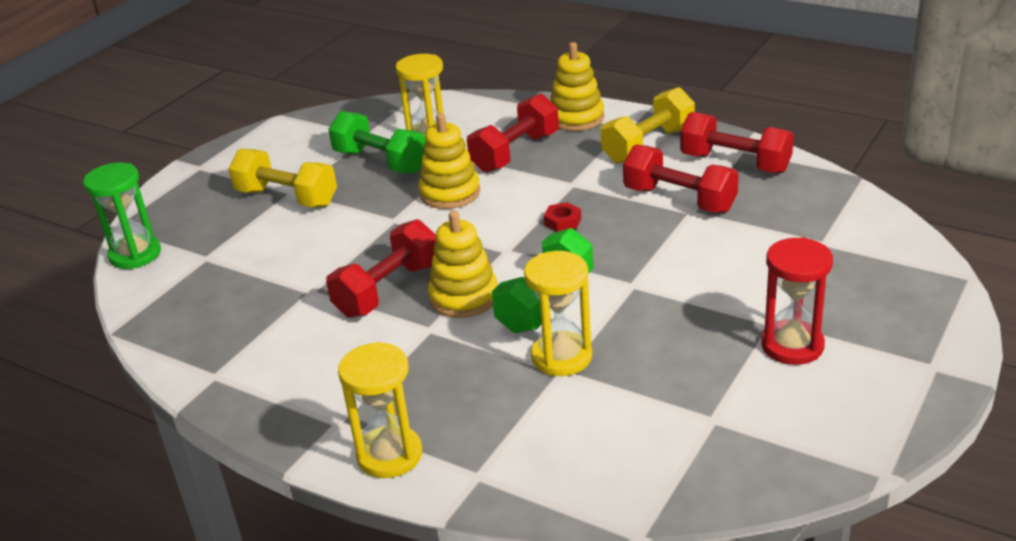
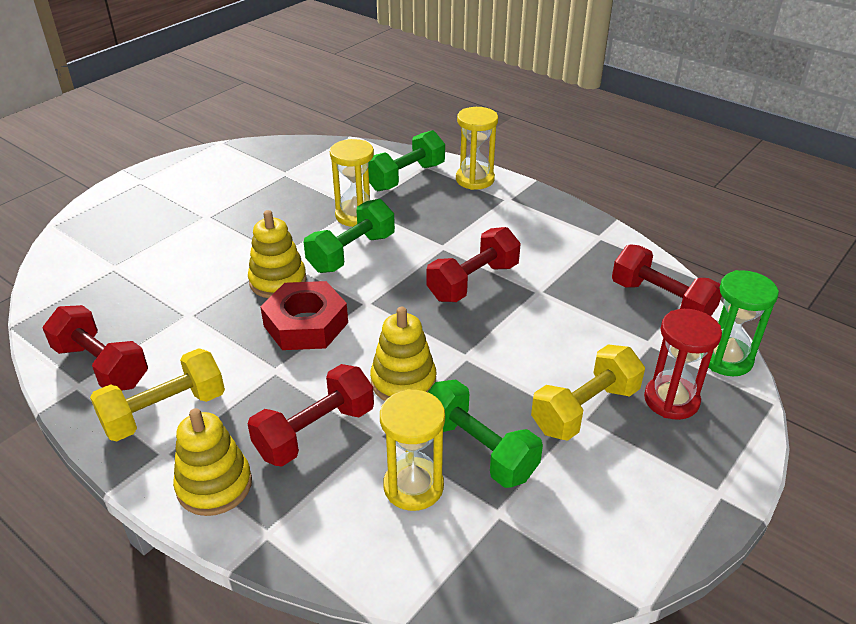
camera: 175 degrees left, 5 degrees up
(287, 198) = (585, 409): yellow dumbbell -> yellow dumbbell turned 75 degrees counterclockwise
(464, 297) = (412, 266): yellow stacking toy -> yellow stacking toy (278, 281)
(507, 442) = (405, 177): none -> green dumbbell
(562, 222) = (306, 324): red nut -> red nut, size x2.33
(679, 200) = (188, 330): red dumbbell -> red dumbbell (661, 301)
(792, 345) = (207, 202): red hourglass -> red hourglass (671, 400)

